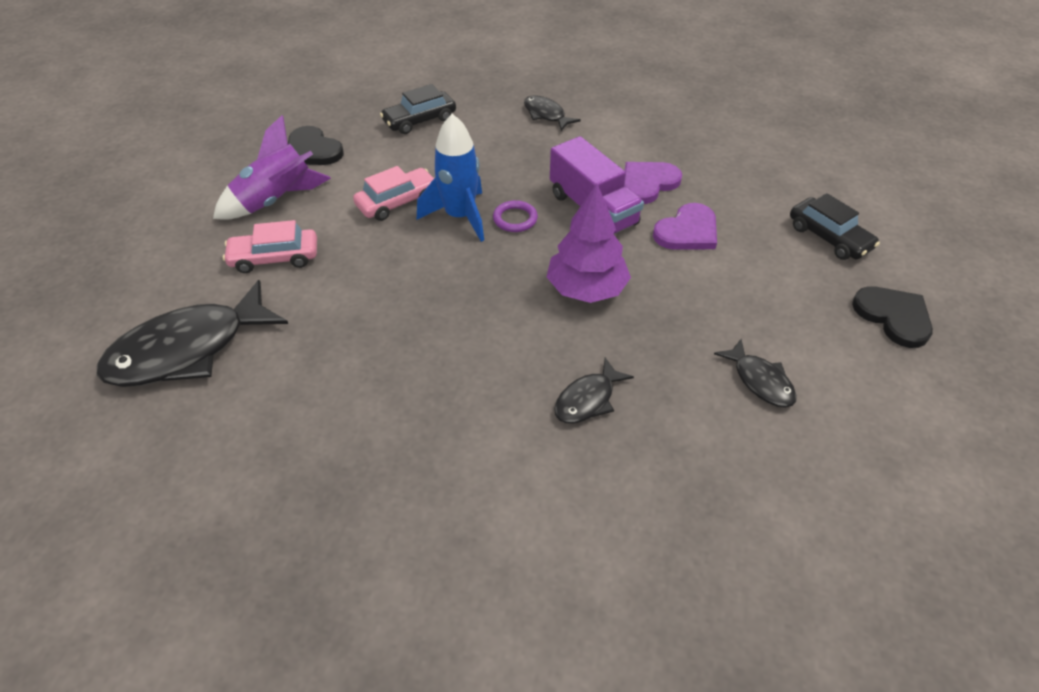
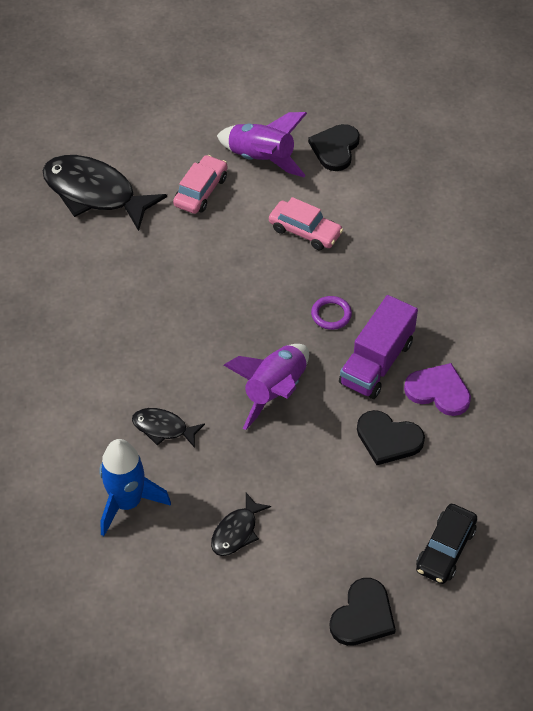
camera: 65 degrees right, 5 degrees up
(274, 258) = (201, 191): pink car -> pink car turned 60 degrees clockwise
(419, 120) = (423, 196): black car -> none
(460, 217) = (312, 278): blue rocket -> blue rocket (127, 503)
(546, 115) = (495, 281): black fish -> none
(586, 289) = (275, 391): purple tree -> purple rocket
(687, 231) = (388, 439): purple heart -> black heart

